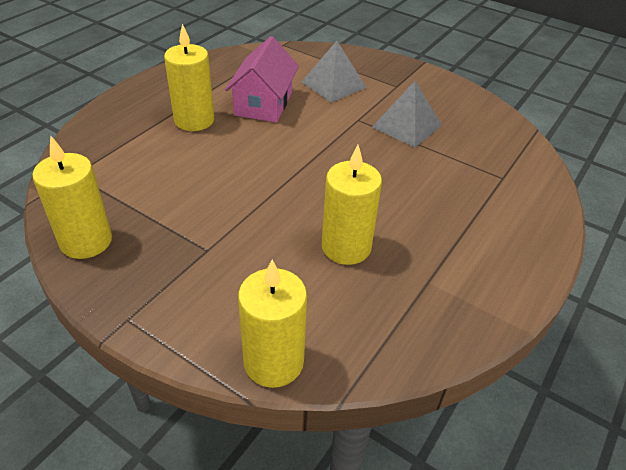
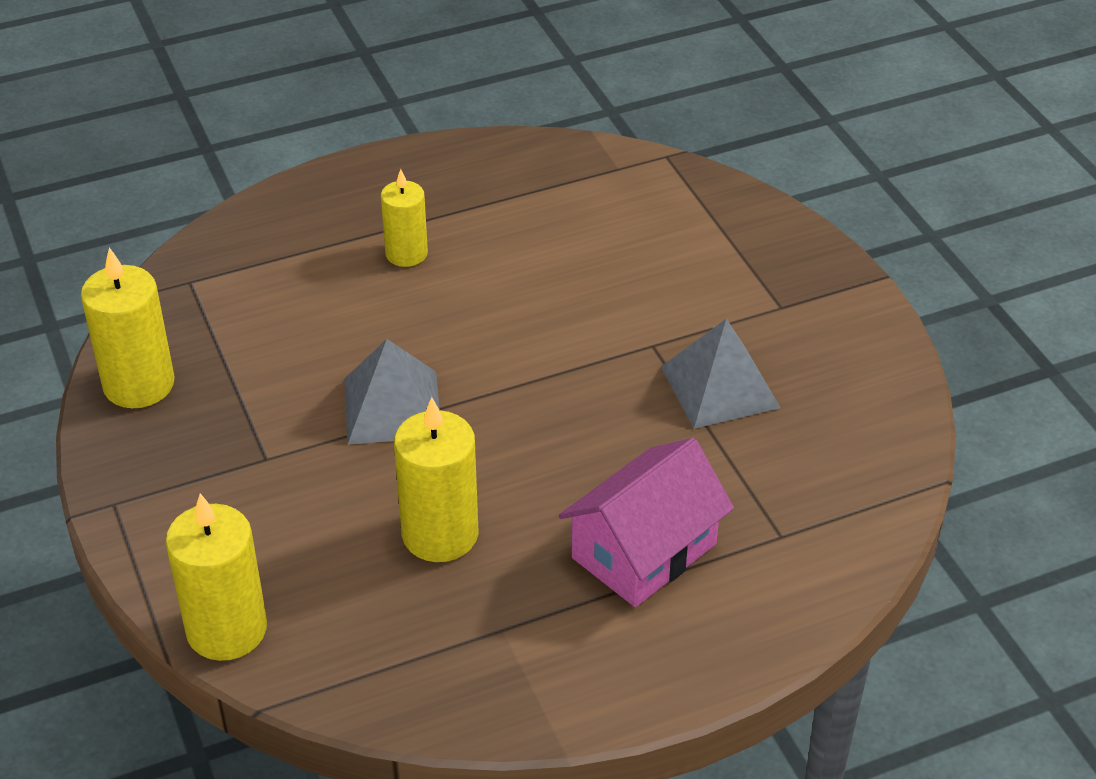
camera: 35 degrees right, 0 degrees up
(194, 120) = (406, 253): yellow candle -> yellow candle, size x0.64
(263, 103) = (532, 261): pink house -> pink house (644, 551)
(333, 84) = (675, 265): grey pyramid -> grey pyramid (392, 407)

